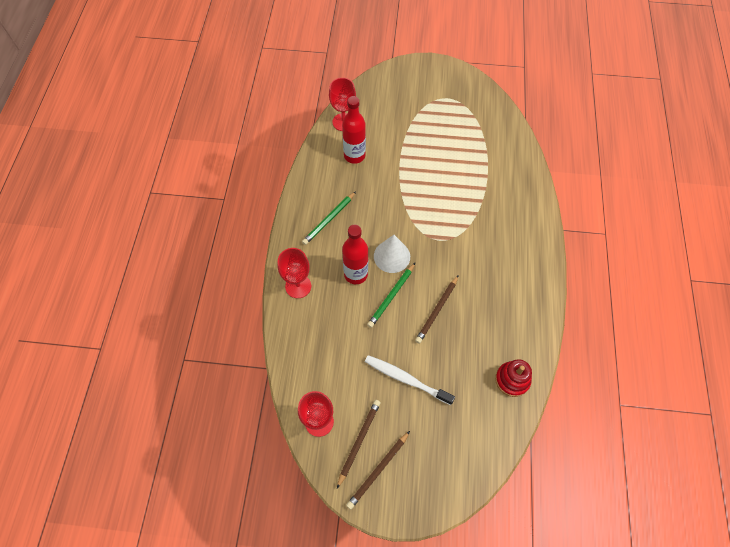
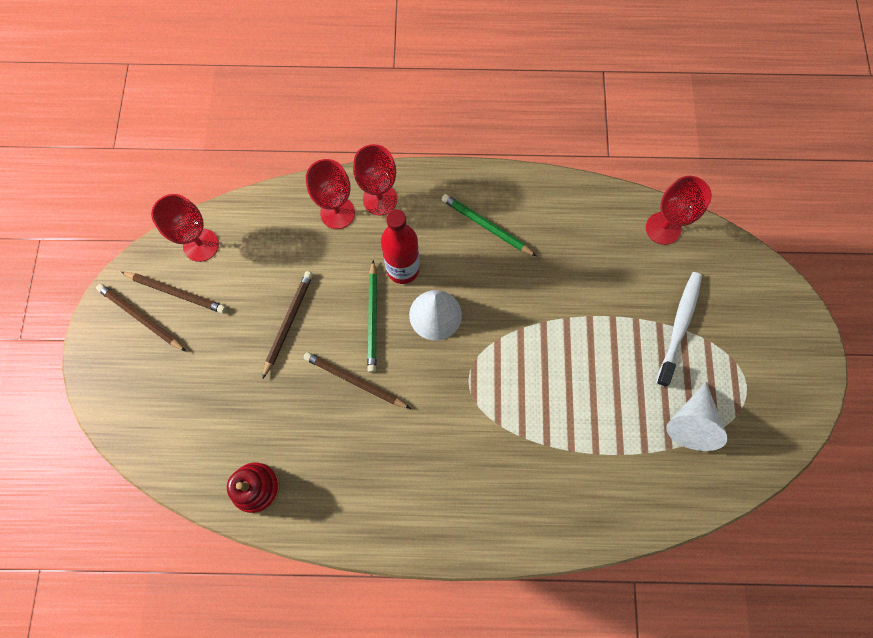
camera: 85 degrees right, 10 degrees up
(305, 316) = (337, 213): none -> red goblet
(354, 156) = (602, 249): red bottle -> none
(390, 354) = (288, 323): none -> brown pencil
(391, 296) = (373, 318): green pencil -> green pencil turned 120 degrees counterclockwise
(406, 379) = (255, 344): white toothbrush -> white toothbrush (679, 326)
(468, 127) = (691, 422): none -> white cone

